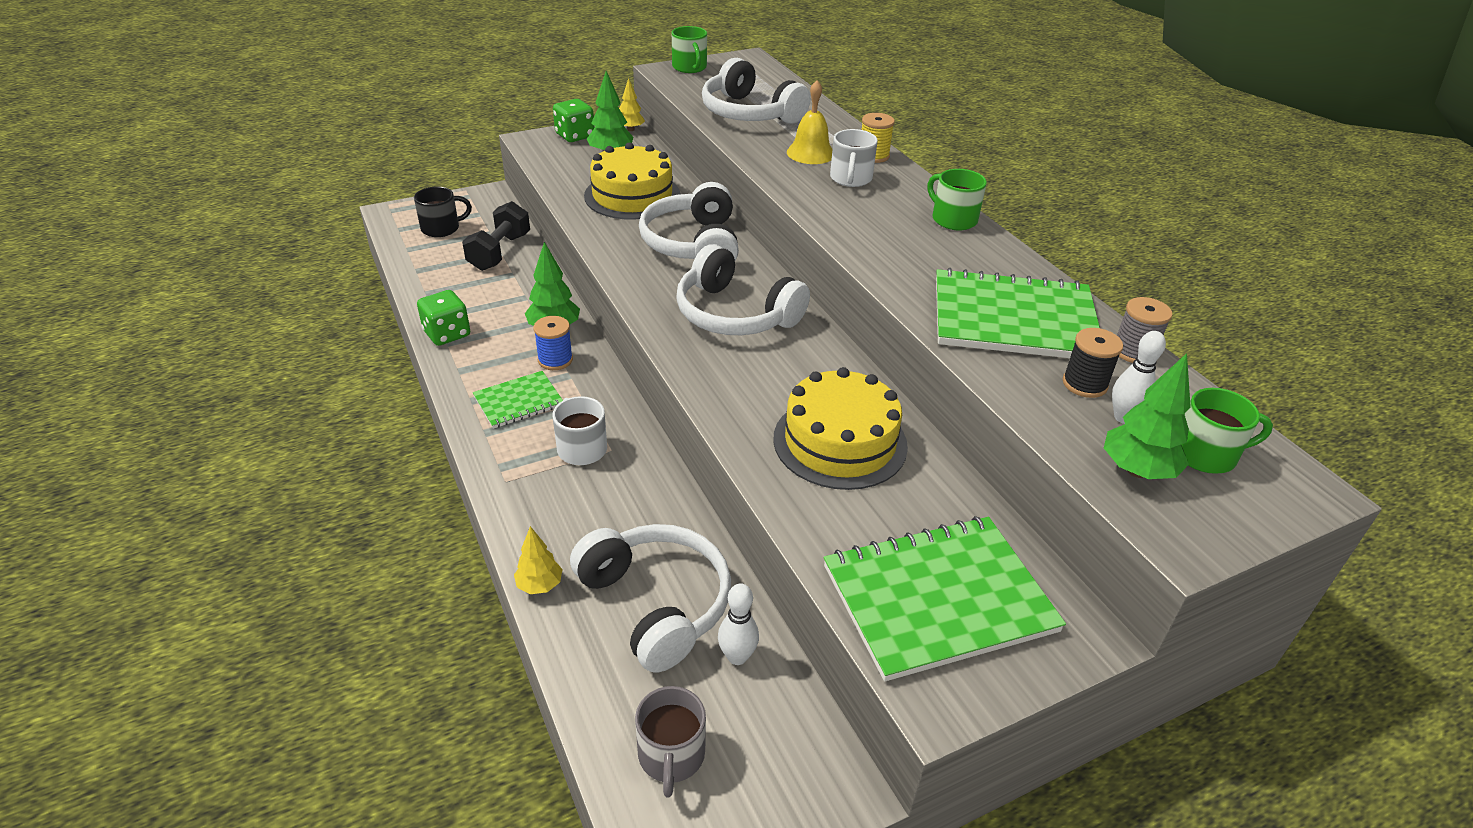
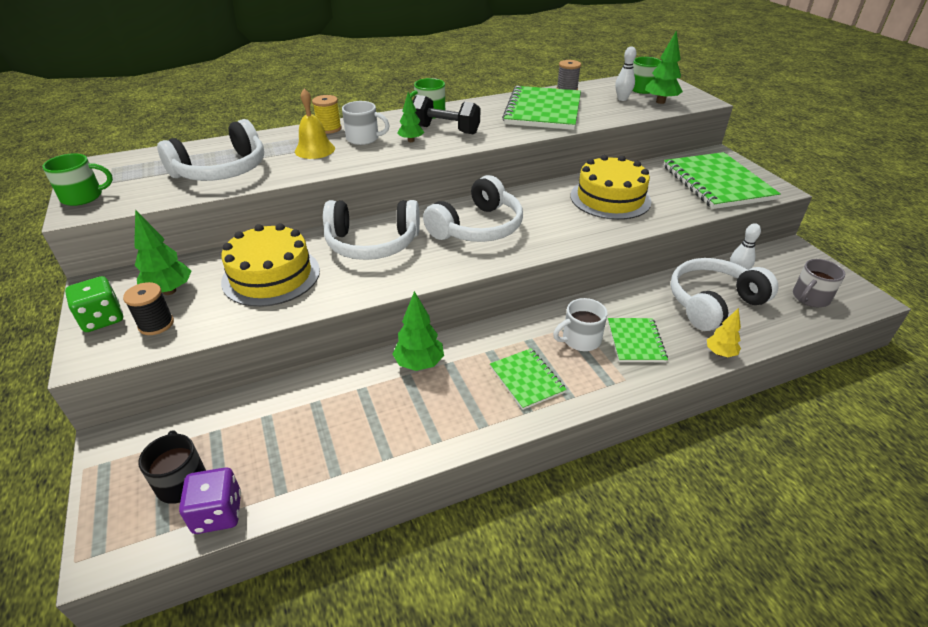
camera: 85 degrees left, 0 degrees up
(407, 247) = (218, 513): none -> purple dice
(447, 334) = (420, 444): green dice -> none
(499, 252) = (264, 417): black dumbbell -> black dumbbell (445, 130)
(555, 360) = (467, 360): blue spool -> none
(573, 499) = (635, 341): none -> green notebook
(630, 129) = (114, 279): yellow tree -> none
(671, 756) = (810, 298): grey mug -> grey mug turned 135 degrees clockwise
(854, 209) = (411, 140): none -> green tree
(1084, 384) = (598, 103): black spool -> black spool (156, 324)

